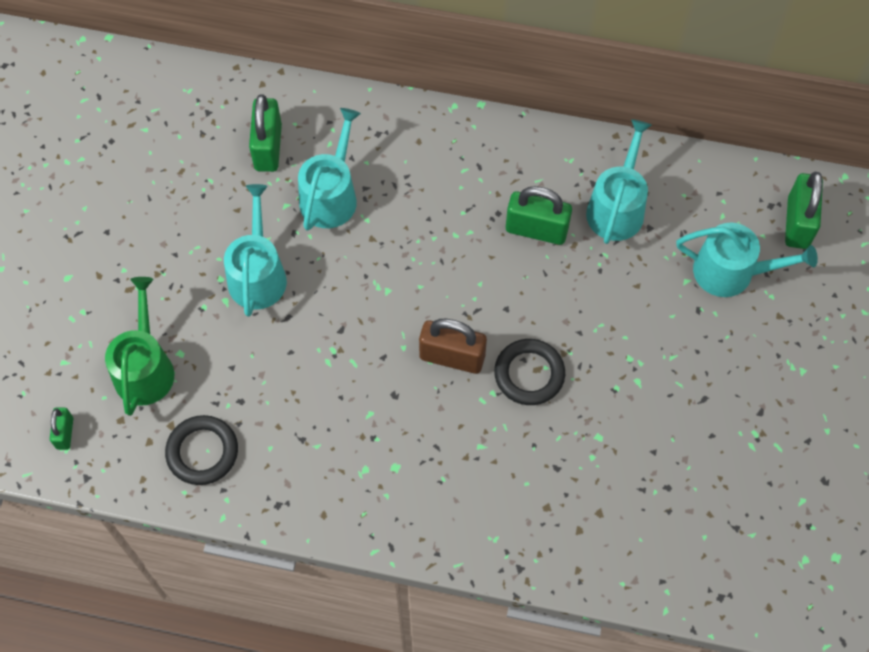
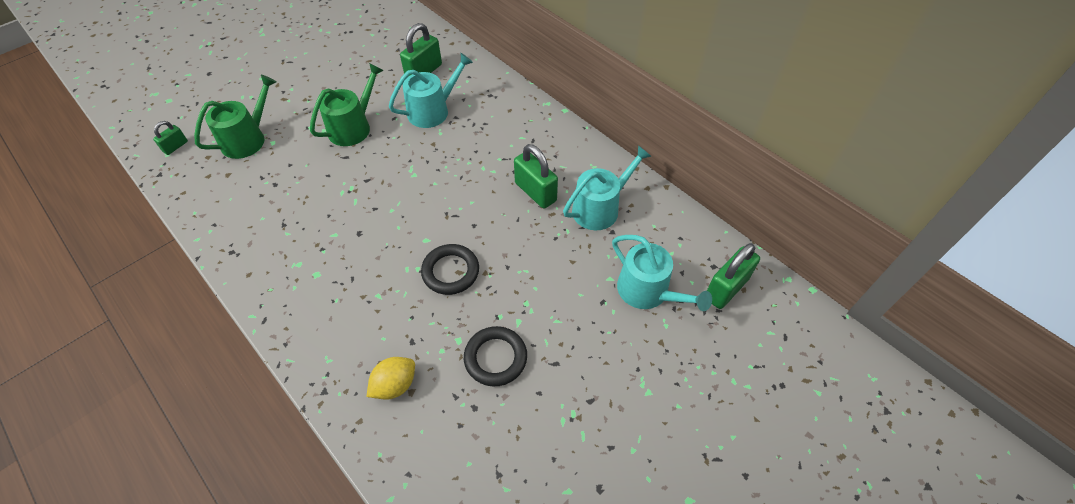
camera: 35 degrees right, 10 degrees down
(202, 452) = (226, 198): black ring -> black ring (495, 358)
(258, 274) = (353, 127): turquoise watering can -> green watering can
(452, 357) = (414, 232): brown padlock -> none
(579, 517) = (395, 385): none -> yellow lemon

